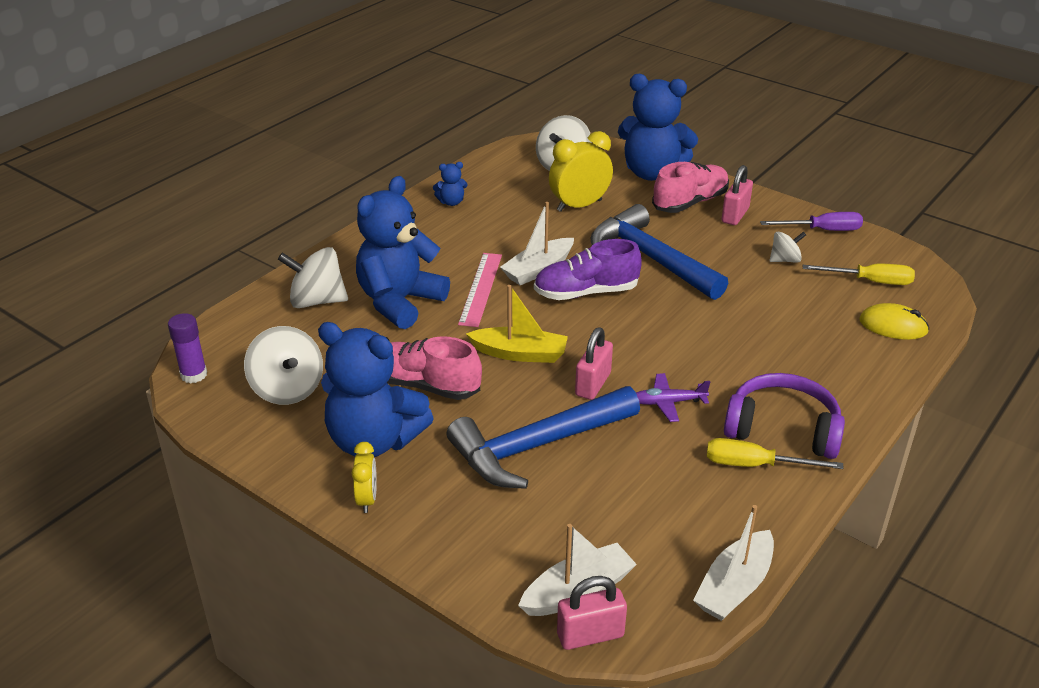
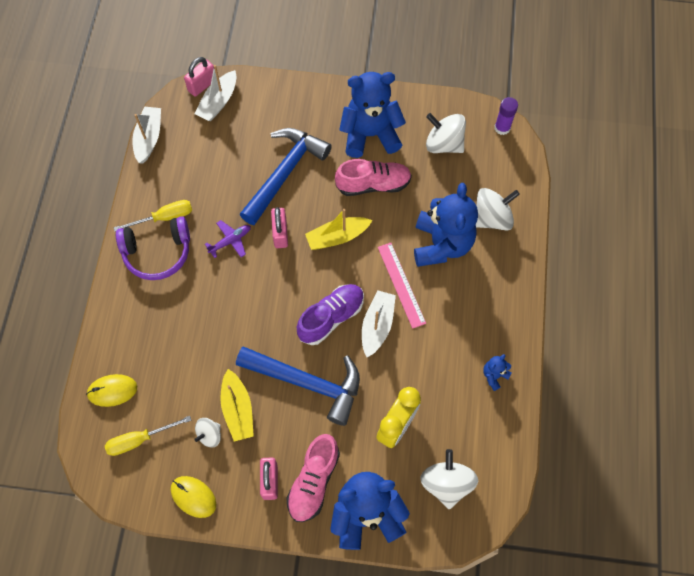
camera: 150 degrees right, 30 degrees up
(367, 499) = (345, 101): yellow clock -> none
(743, 266) = (238, 409): none -> yellow boat
(822, 230) = (193, 496): purple screwdriver -> yellow mouse

